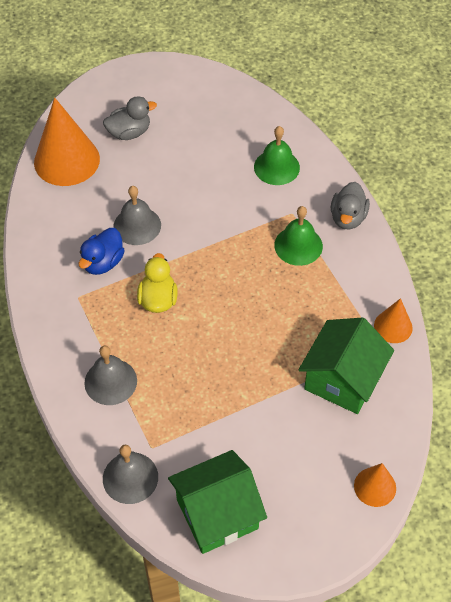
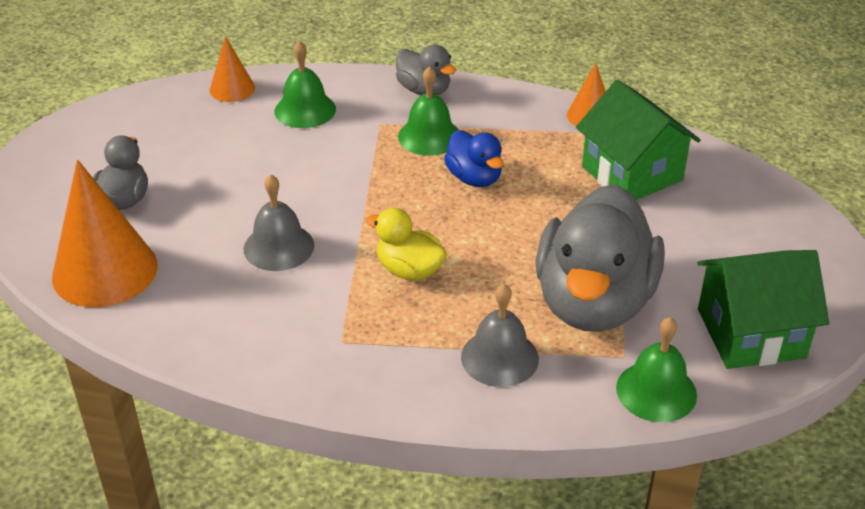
camera: 60 degrees left, 15 degrees down
(103, 262) = (308, 298): blue duck -> blue duck (474, 178)
(130, 477) = (656, 391): grey bell -> green bell
(191, 411) = (593, 302): none -> grey duck
(217, 514) = (750, 333): green house -> green house turned 75 degrees clockwise
(375, 487) = (780, 203): orange cone -> orange cone (232, 89)

